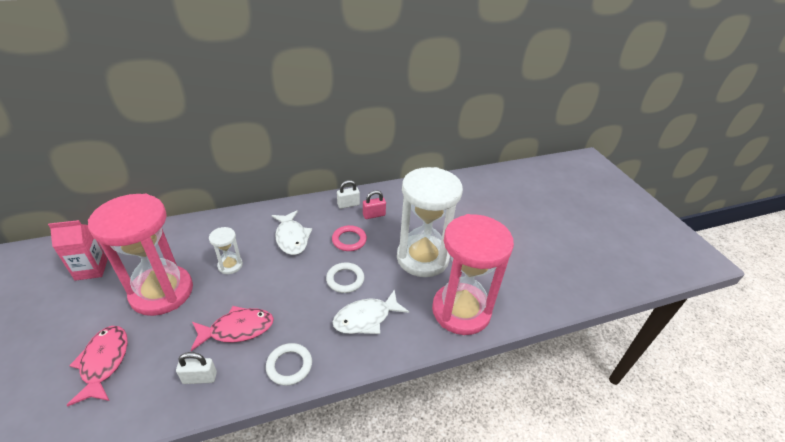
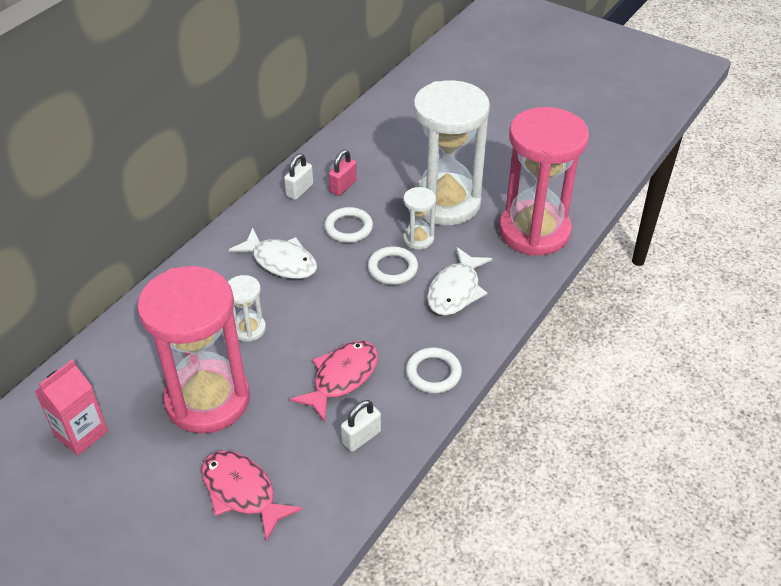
camera: 35 degrees left, 5 degrees up
(349, 240) = (348, 228): pink ring -> white ring
(381, 270) = (418, 239): none -> white hourglass

